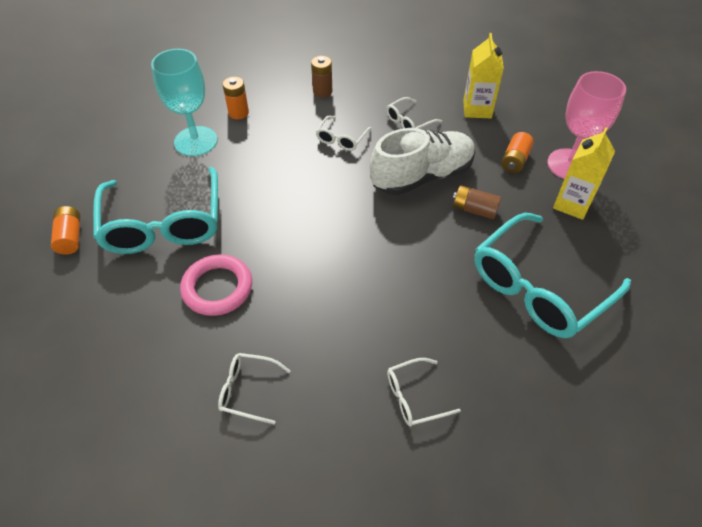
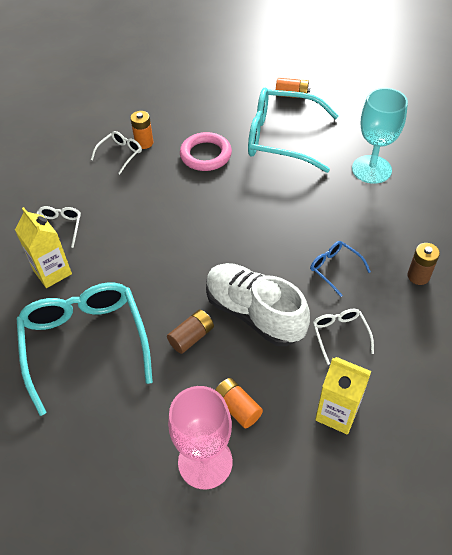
camera: 115 degrees right, 0 degrees up
(238, 113) = (403, 204): orange battery -> orange battery (144, 143)
(341, 139) = (334, 269): white glasses -> blue glasses
(422, 176) = (254, 313): white shoe -> white shoe turned 135 degrees clockwise
(572, 204) = (152, 428): yellow carton -> yellow carton (52, 272)

